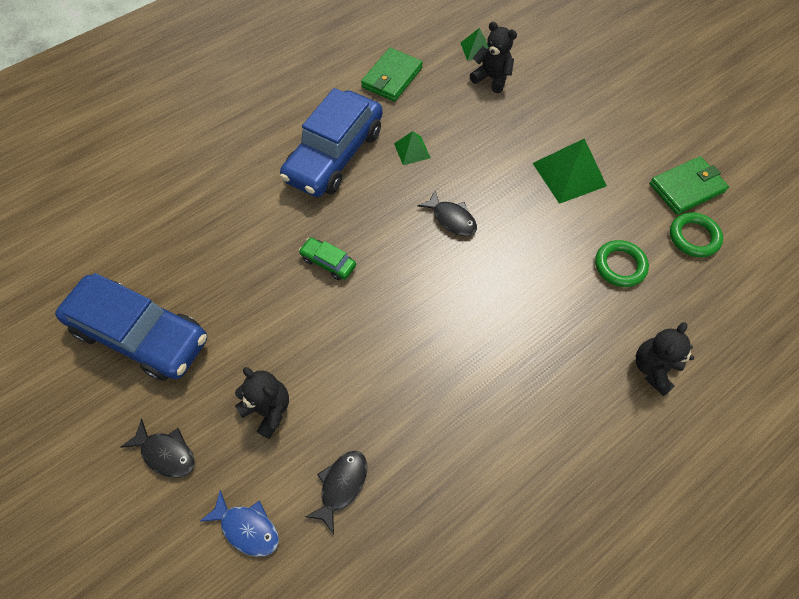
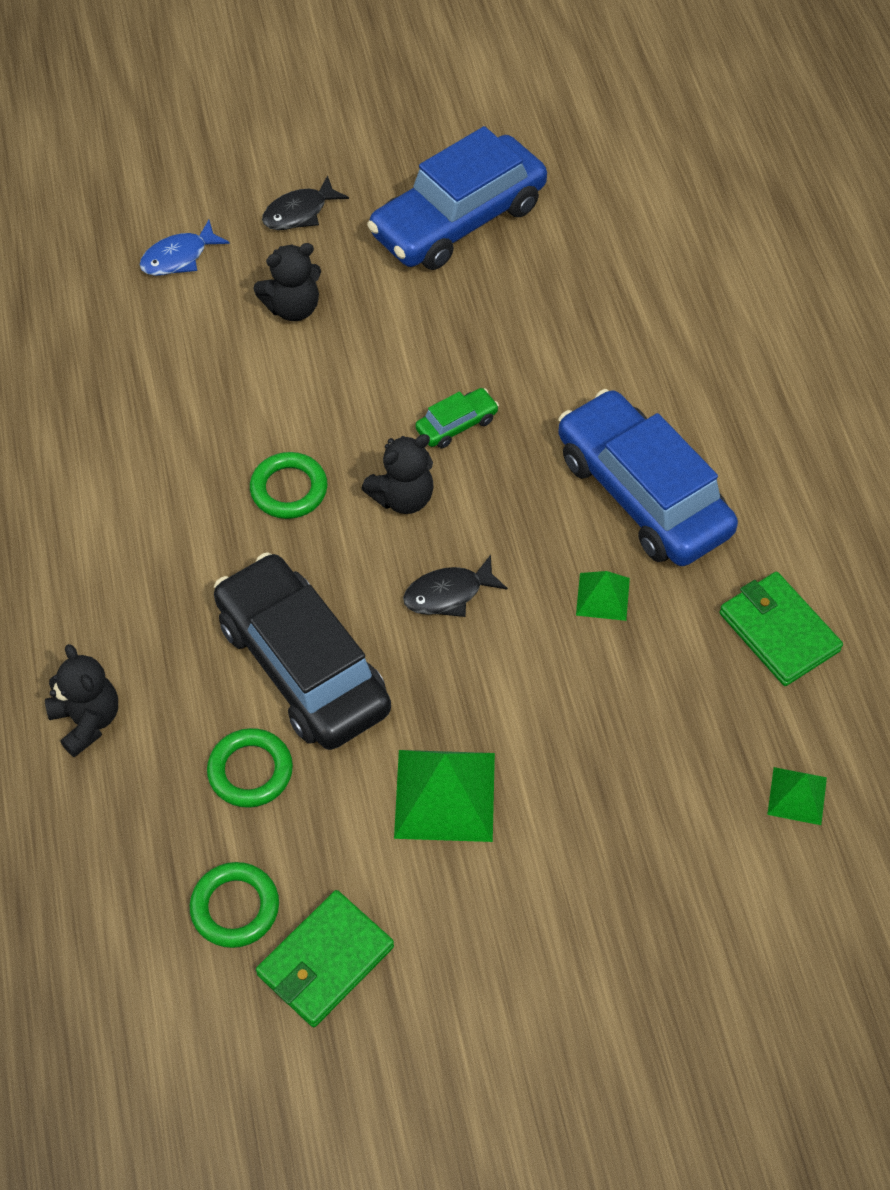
camera: 115 degrees right, 5 degrees down
(341, 485) = (167, 345): black fish -> none
(426, 335) = (289, 489): none -> green ring
(491, 78) = (711, 785): black teddy bear -> black teddy bear (403, 497)
(541, 270) = (303, 665): none -> black car
(686, 188) = (325, 961): green wallet -> green wallet turned 45 degrees clockwise

